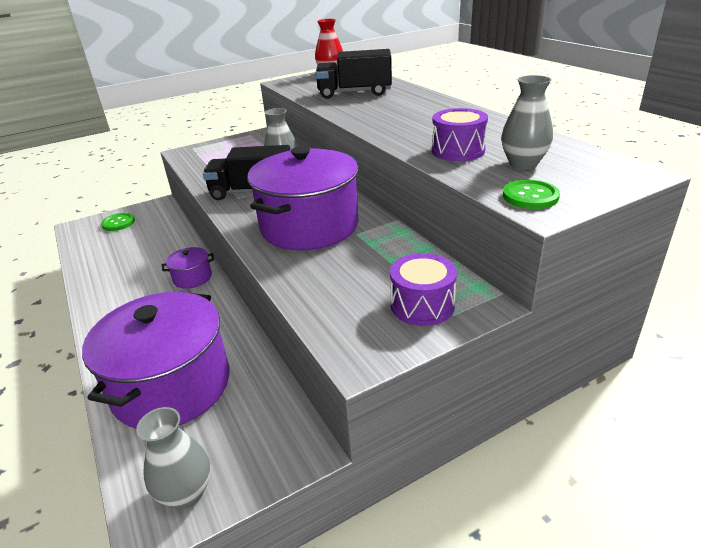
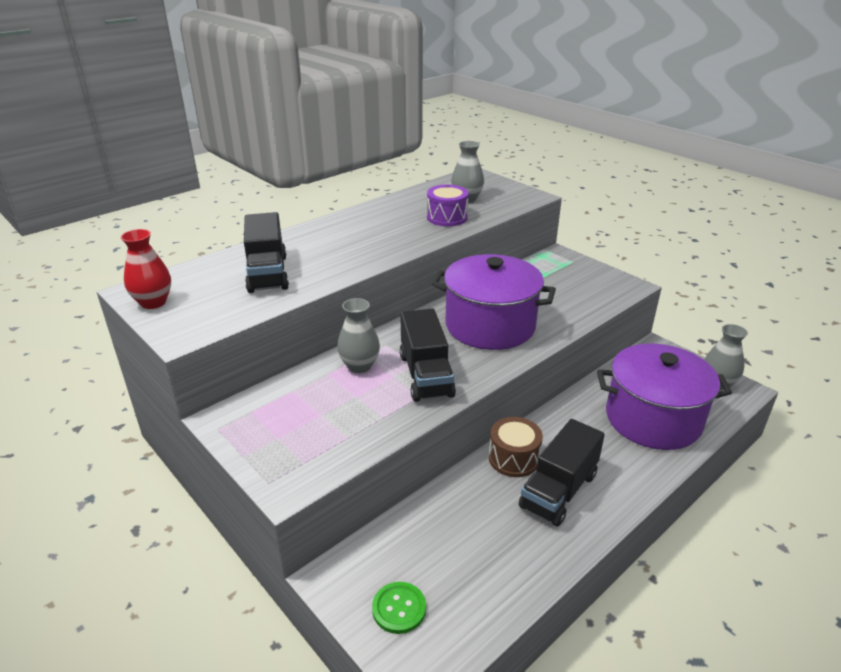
camera: 105 degrees left, 0 degrees up
(141, 295) = (559, 490): none -> black truck
(192, 278) = (513, 458): purple pot -> brown drum
(422, 305) = (571, 271): purple drum -> none
(530, 196) = (516, 198): green button -> none

